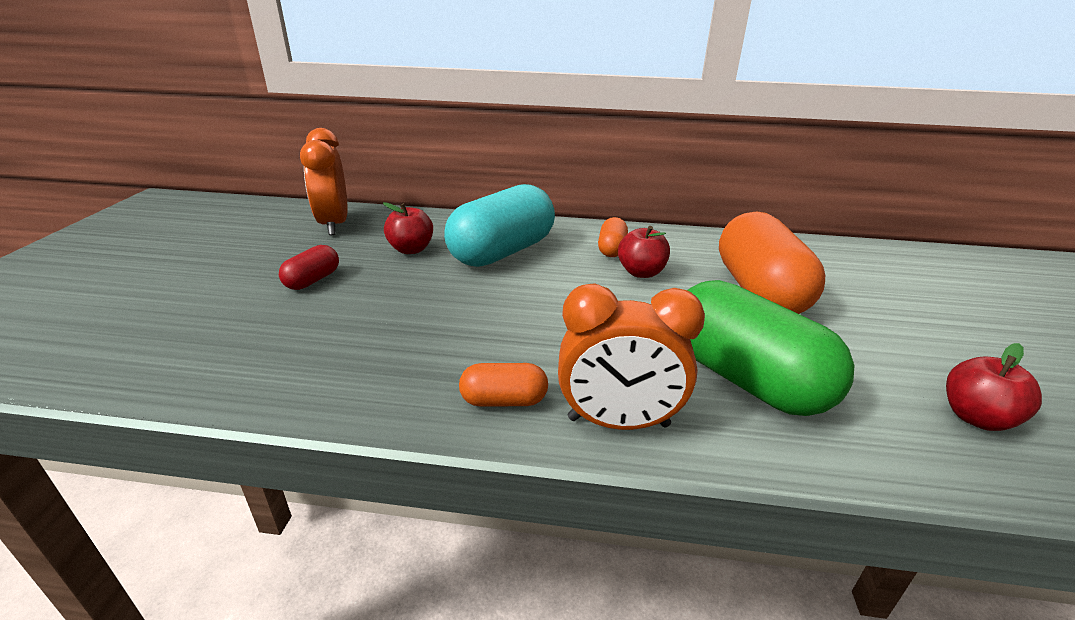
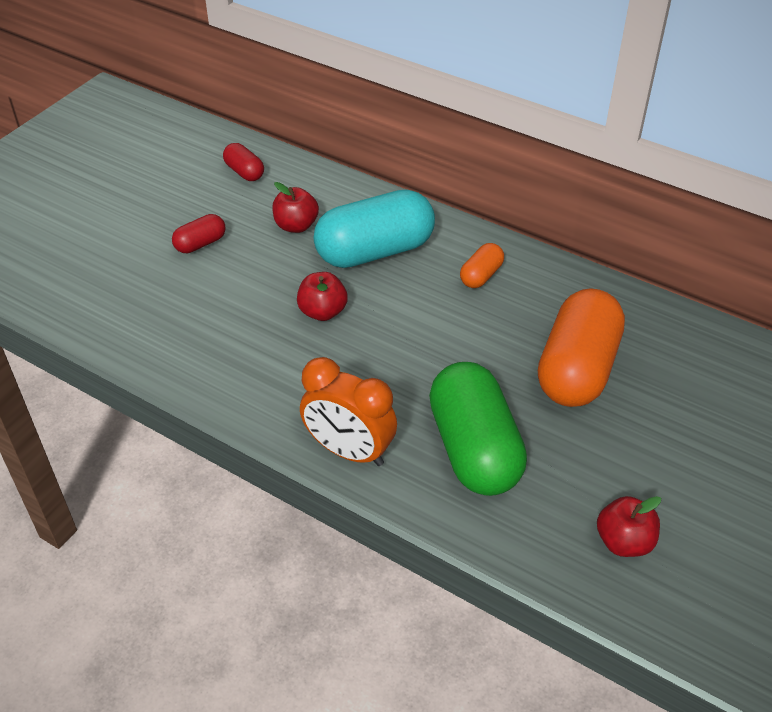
camera: 25 degrees right, 15 degrees up
(334, 225) = (244, 172): orange clock -> red capsule
(504, 400) = (283, 407): orange capsule -> none
(641, 272) = (484, 314): red apple -> red apple (322, 312)

